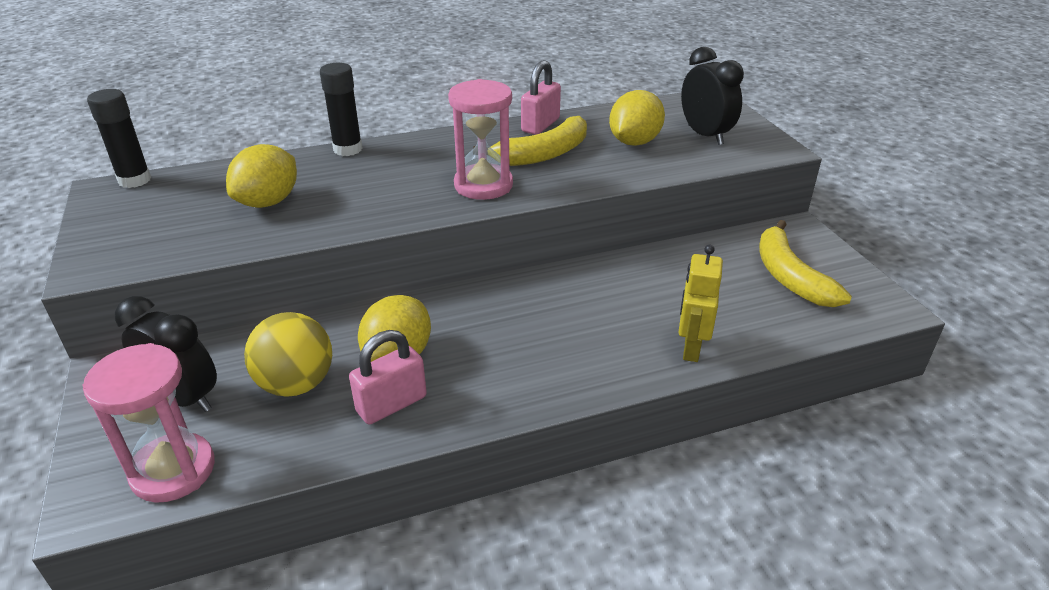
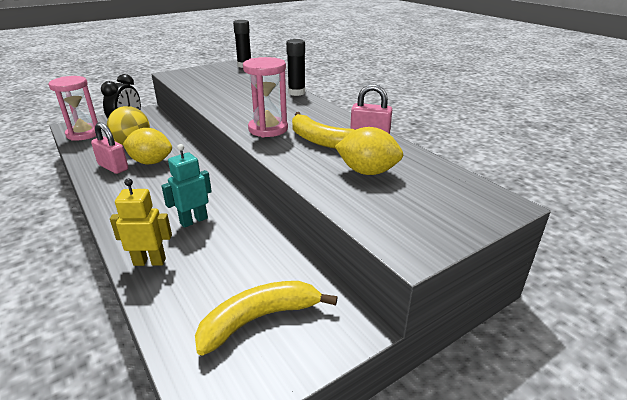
camera: 75 degrees right, 5 degrees down
(268, 202) = (231, 88): yellow lemon -> none
(606, 312) = (193, 220): none -> turquoise robot
(705, 135) = (409, 204): black clock -> none

